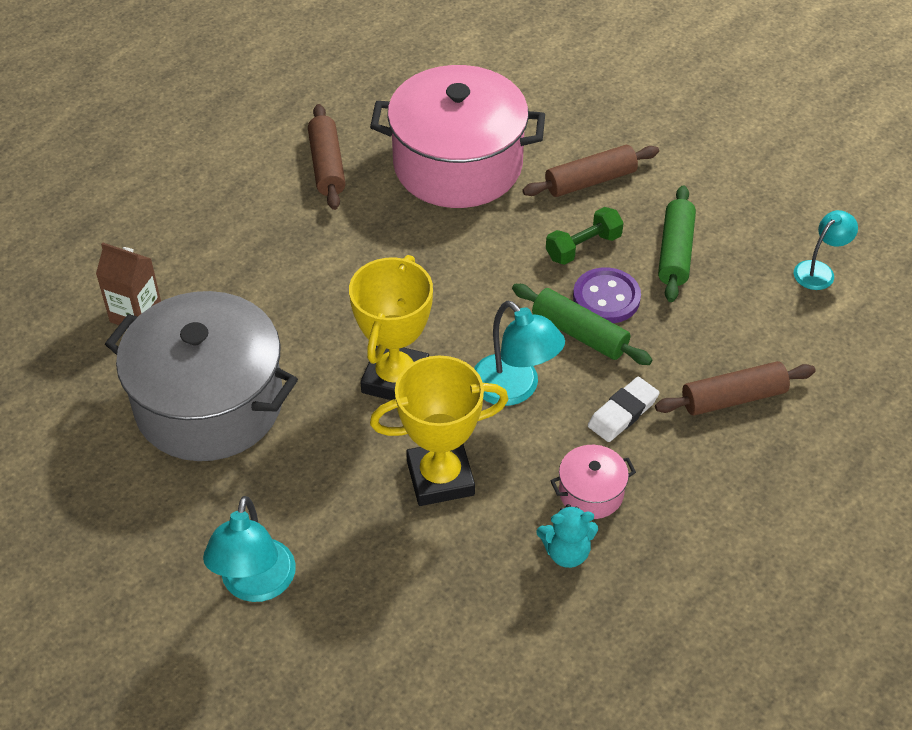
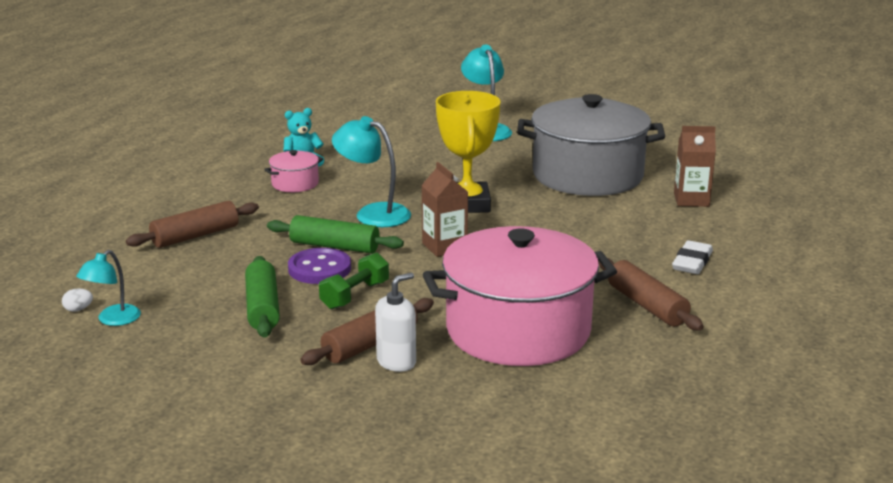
camera: 160 degrees right, 25 degrees down
(440, 478) = (402, 174): yellow trophy -> none
(462, 301) = (444, 246): none -> brown carton
(575, 156) = (396, 362): none -> white soap dispenser
(623, 413) = (283, 216): white eraser -> white eraser (692, 262)
(855, 295) = (78, 309): none -> white egg

